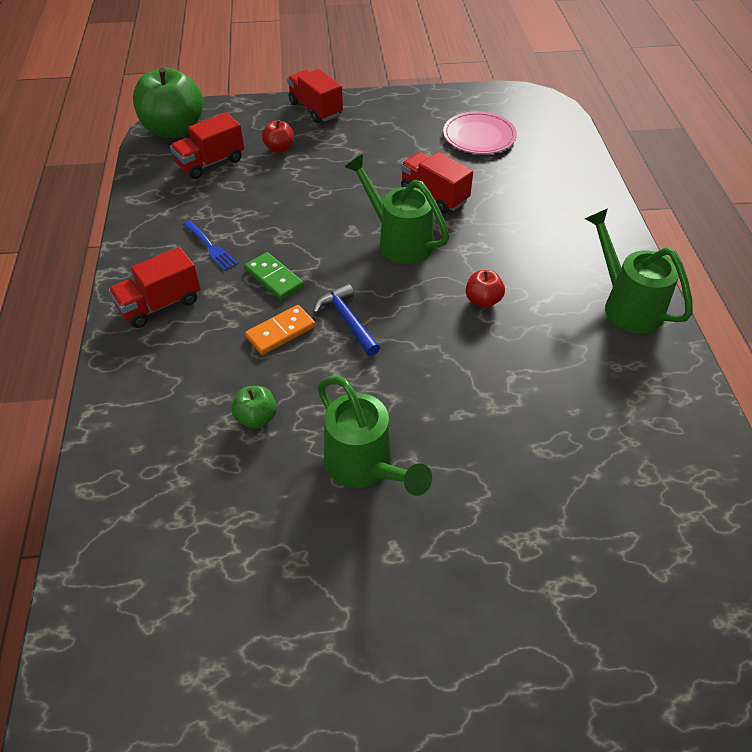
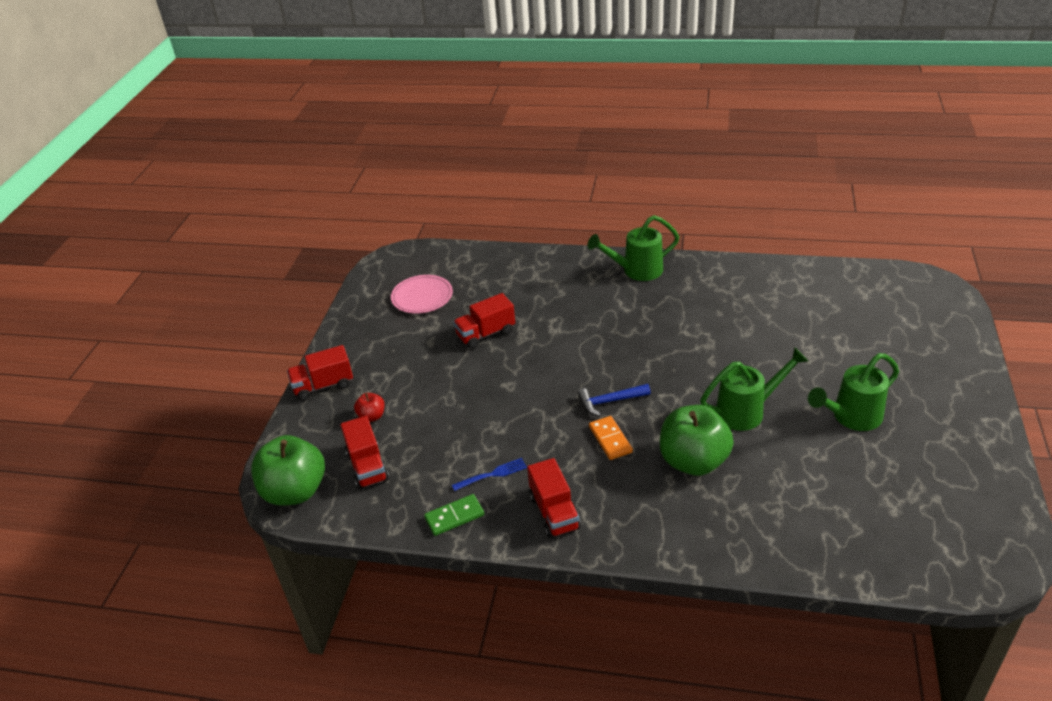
camera: 70 degrees left, 10 degrees down
(256, 418) = (693, 461): green apple -> green apple, size x2.18
(274, 278) = (548, 437): green domino -> green domino (454, 516)
(399, 241) = (532, 361): green watering can -> green watering can (852, 417)
(483, 300) = (611, 331): red apple -> none

